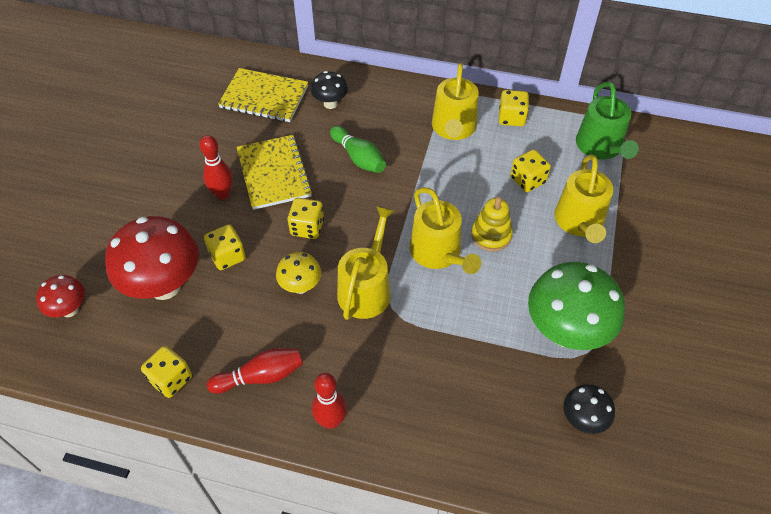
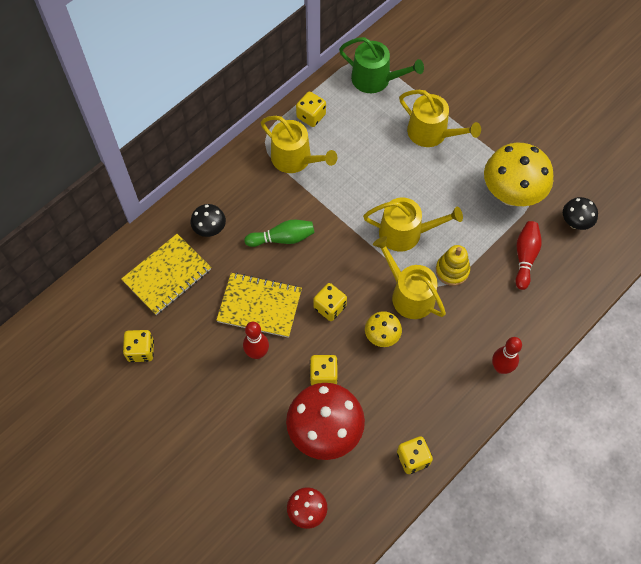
camera: 60 degrees left, 10 degrees up
(261, 376) = (443, 397): red bowling pin -> red bowling pin (525, 257)
(491, 235) = (410, 192): yellow stacking toy -> yellow stacking toy (452, 270)
(527, 180) = (376, 141): yellow dice -> yellow dice (141, 350)
(565, 332) = (511, 195): green mushroom -> yellow mushroom

